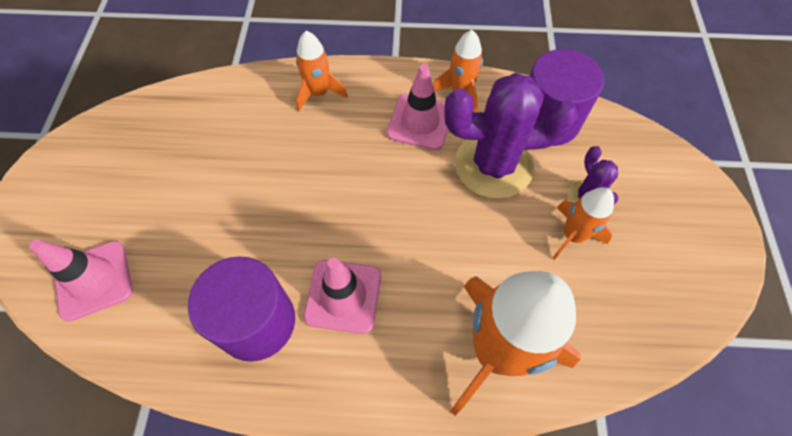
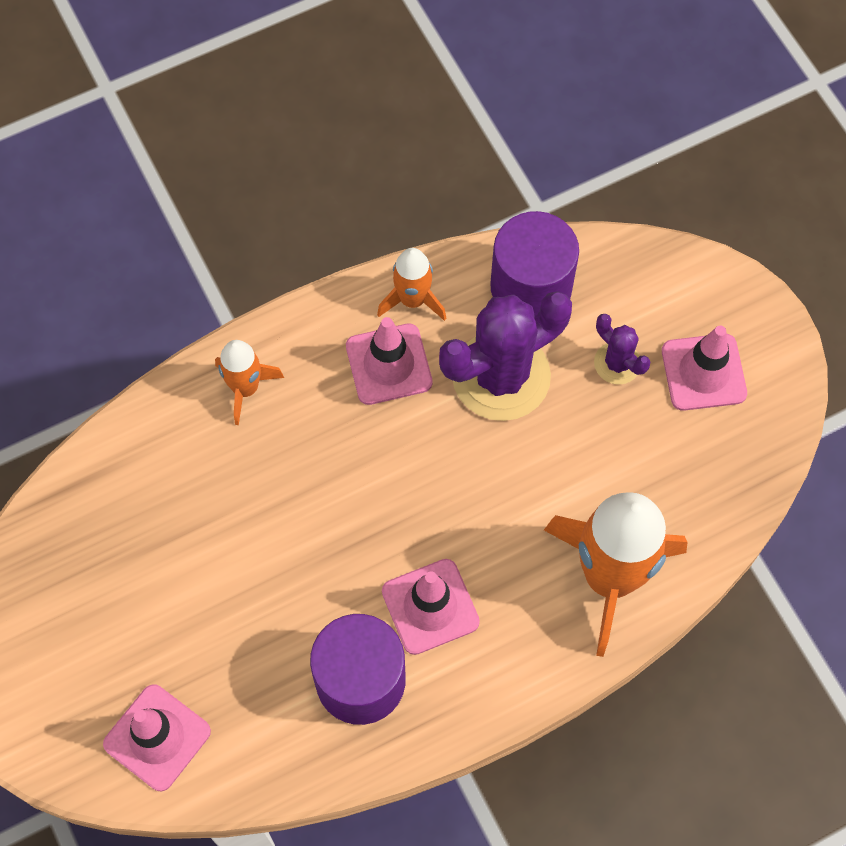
camera: 30 degrees left, 5 degrees up
(572, 236) = (623, 416): orange rocket -> none
(654, 236) = (703, 372): none -> pink traffic cone

